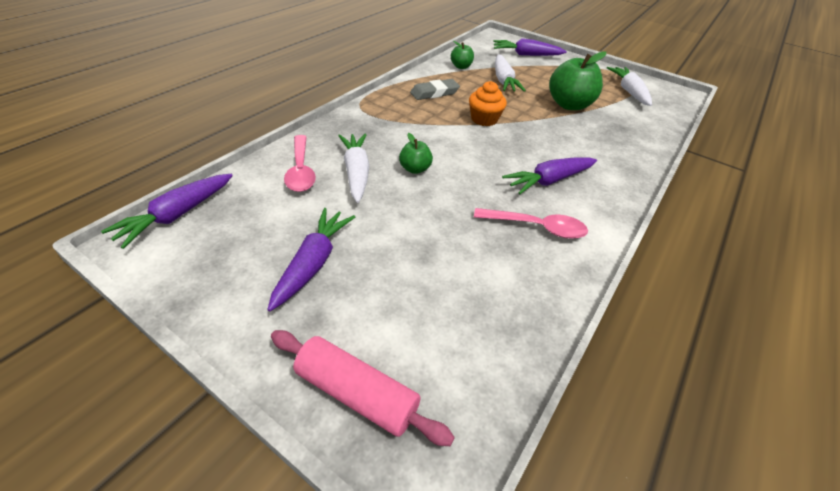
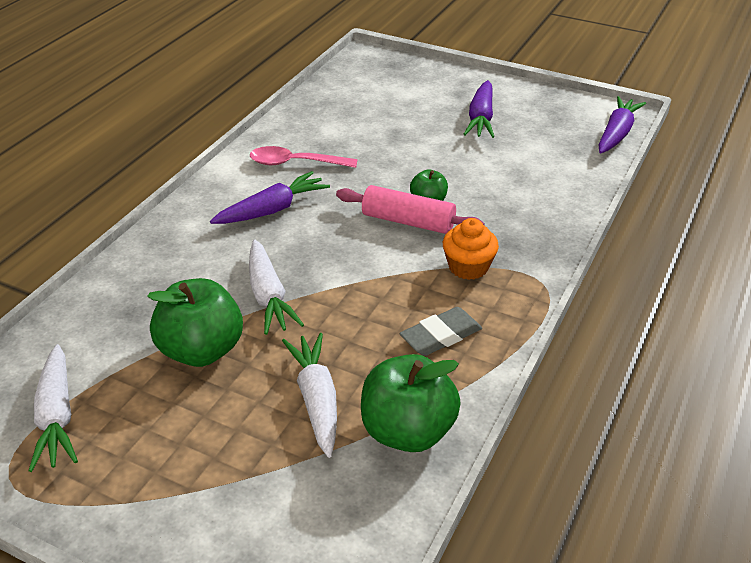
camera: 175 degrees right, 5 degrees down
(301, 170) = (548, 183): pink spoon -> none
(356, 172) = (489, 189): white carrot -> white carrot (268, 296)
(356, 393) = (416, 72): pink rolling pin -> pink rolling pin (408, 221)
(461, 67) = (407, 431): green apple -> green apple, size x1.92
(484, 119) = (351, 291): orange cupcake -> orange cupcake (468, 267)
(526, 55) = (253, 526): purple carrot -> none

